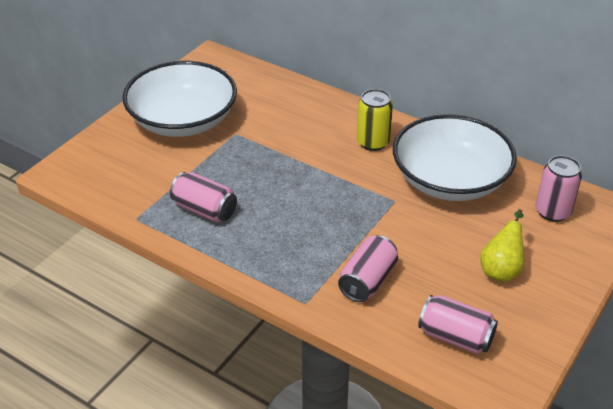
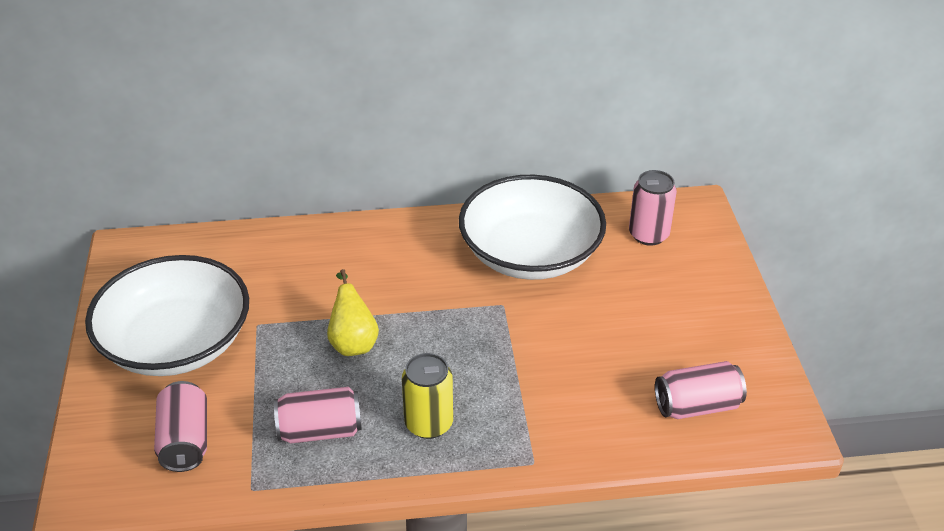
camera: 40 degrees left, 0 degrees up
(367, 281) = (566, 402): pink can -> pink can (185, 441)
(373, 142) = (416, 254): yellow can -> yellow can (429, 423)
(501, 269) = (665, 316): yellow pear -> yellow pear (353, 342)

